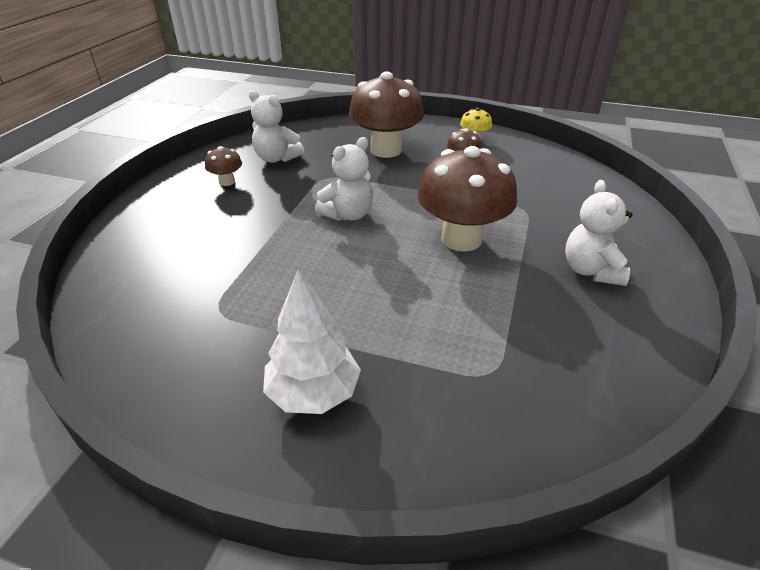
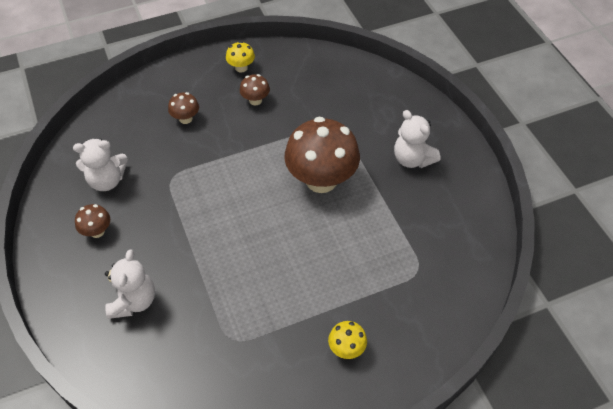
camera: 40 degrees left, 15 degrees up
(313, 393) = (346, 348): white tree -> yellow mushroom
(348, 214) = (227, 205): white teddy bear -> white teddy bear (133, 301)
(386, 150) = (185, 118): brown mushroom -> brown mushroom, size x0.45

